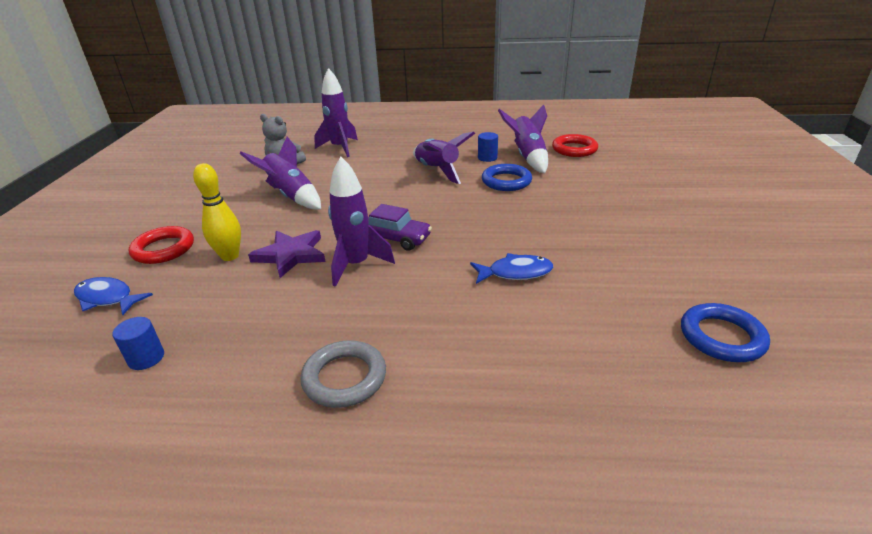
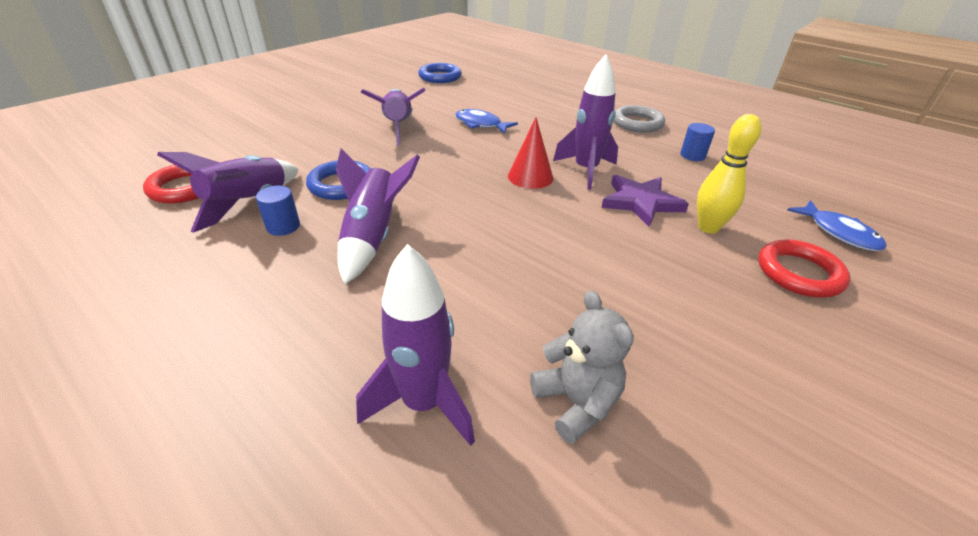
camera: 145 degrees left, 5 degrees up
(146, 358) = (772, 172): blue cylinder -> blue cylinder (692, 155)
(291, 196) = (605, 292): purple rocket -> purple rocket (398, 127)
(396, 238) = (530, 177): purple car -> red cone

